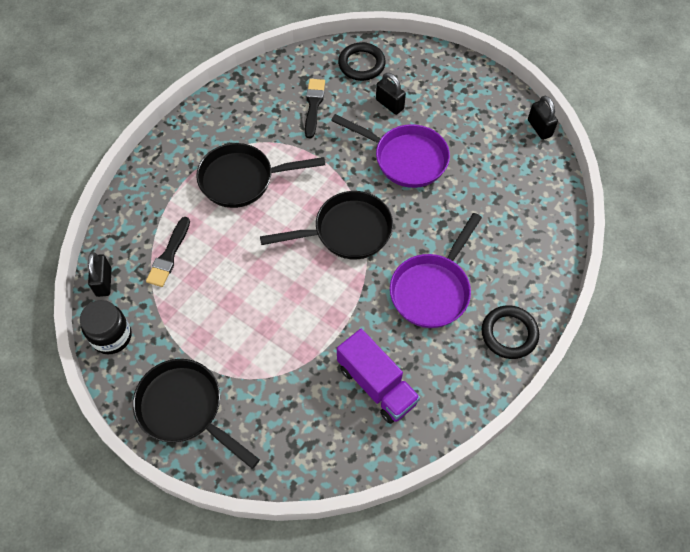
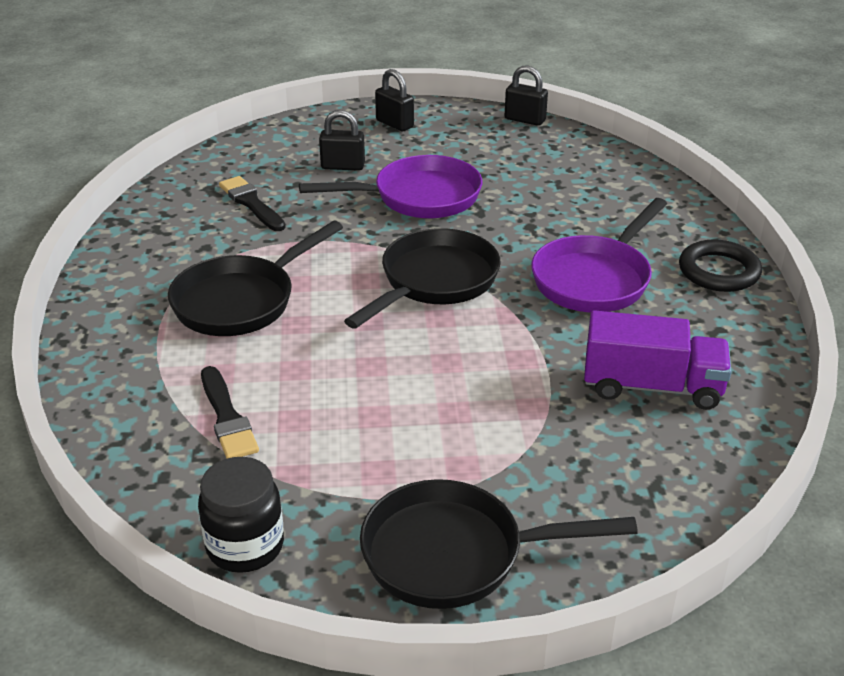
camera: 40 degrees left, 25 degrees down
(104, 282) = (158, 496): black padlock -> black padlock (394, 124)
(361, 64) = (267, 151): black ring -> none
(432, 289) = (595, 279): purple pan -> purple pan turned 45 degrees clockwise

